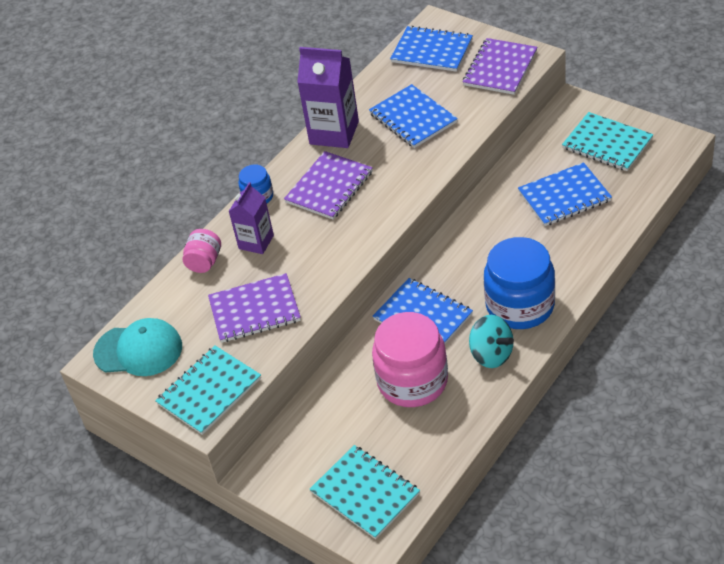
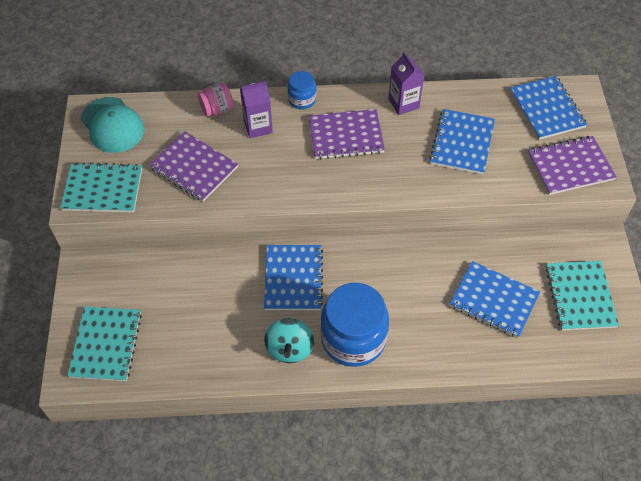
camera: 45 degrees right, 10 degrees up
(334, 133) = (403, 103): purple carton -> purple carton, size x0.62
(412, 381) = (227, 311): pink jar -> none

